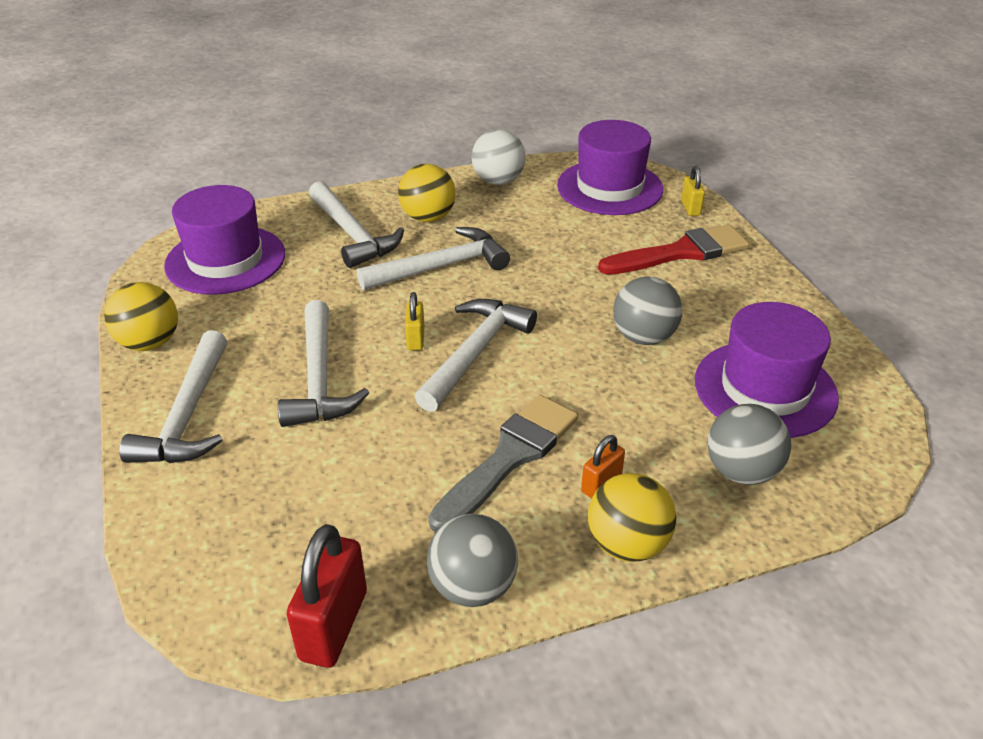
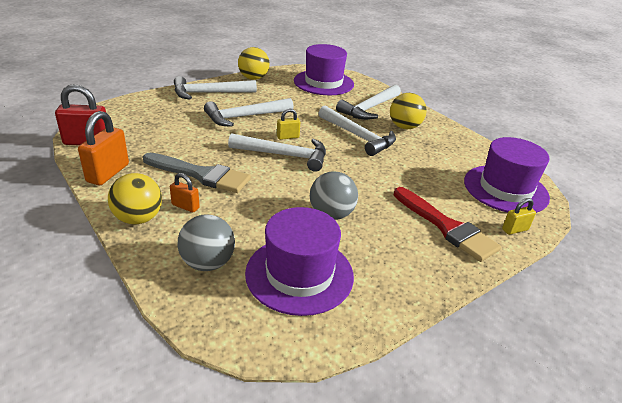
camera: 70 degrees right, 5 degrees down
(473, 587) = (108, 173): grey ball -> orange padlock
(498, 181) = (468, 145): white ball -> none

